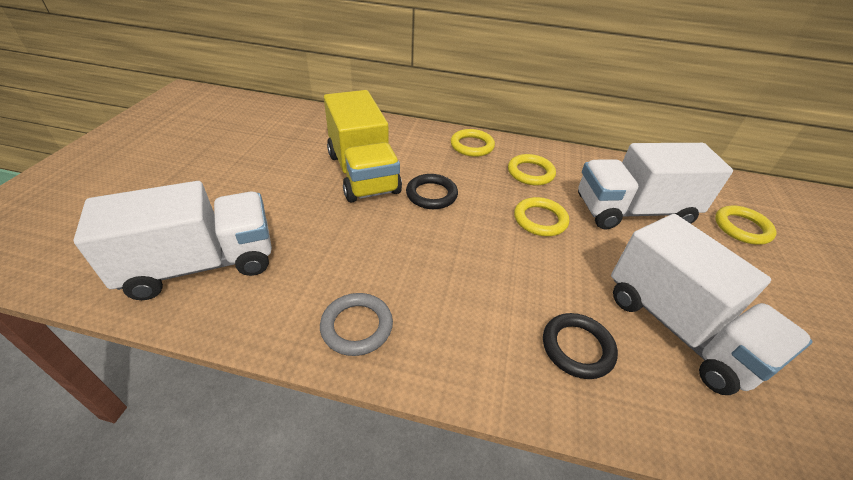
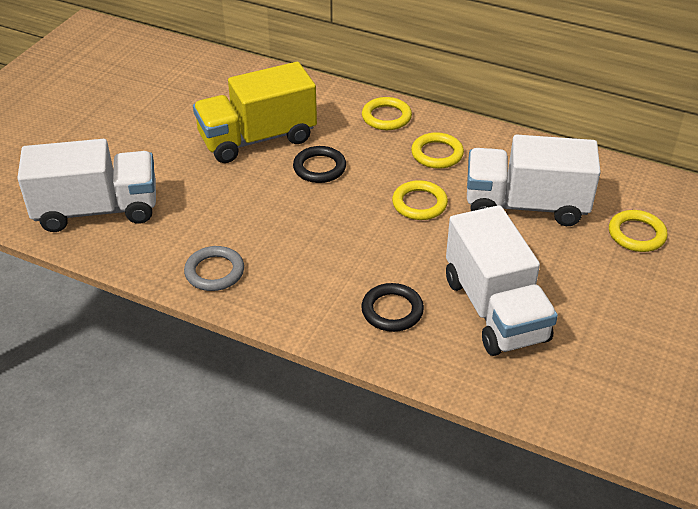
camera: 15 degrees right, 0 degrees up
(363, 173) = (257, 139): yellow truck -> yellow truck turned 75 degrees clockwise

